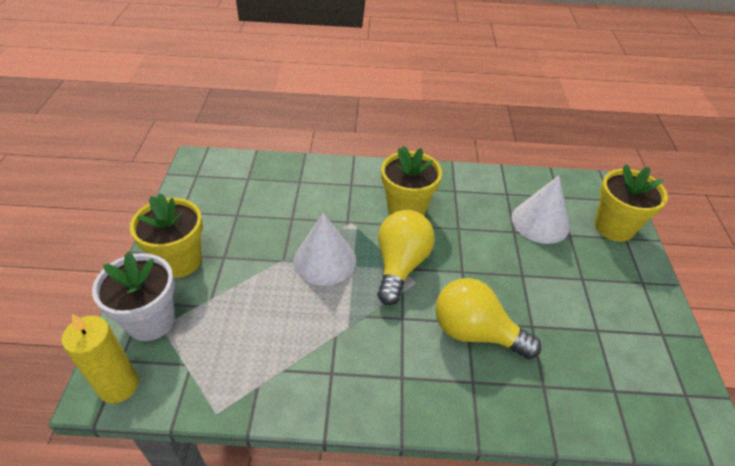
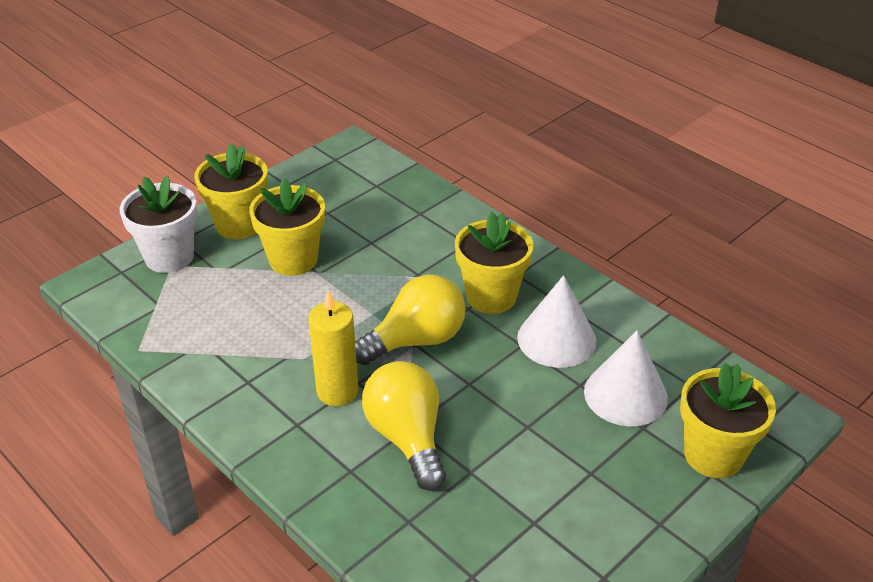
camera: 45 degrees right, 5 degrees down
(119, 386) = (101, 288): yellow candle -> yellow candle (337, 391)
(253, 262) = (293, 260): none -> yellow flower pot
(325, 260) = (353, 294): white cone -> white cone (556, 339)

